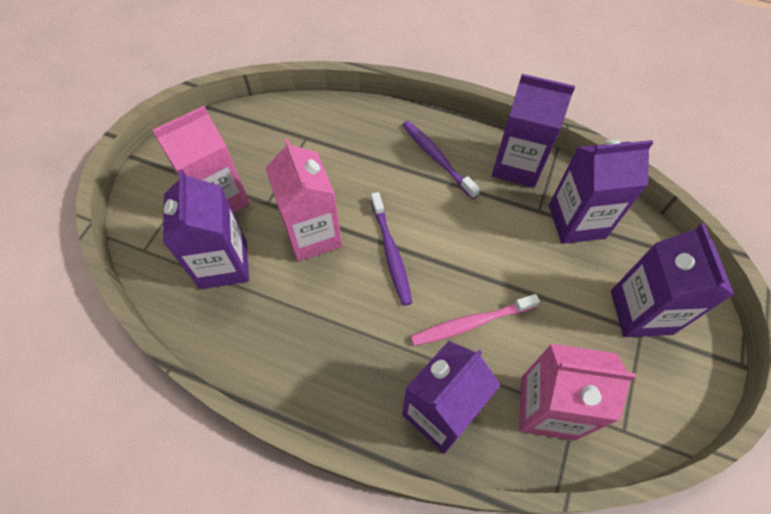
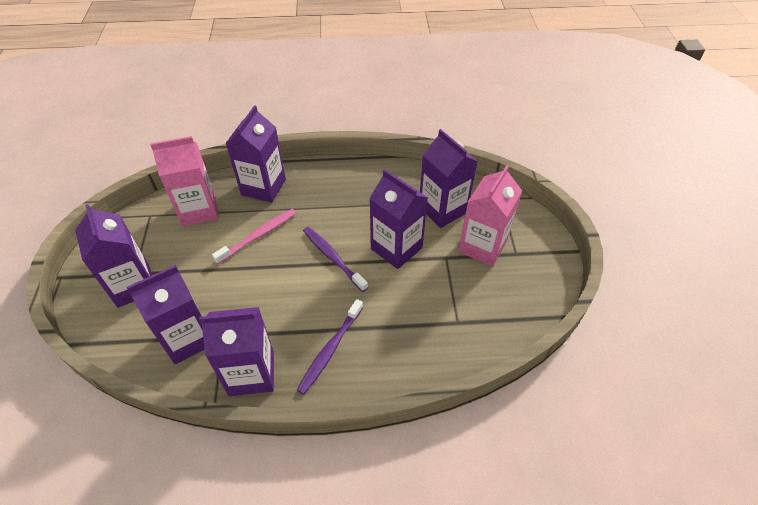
camera: 155 degrees right, 10 degrees down
(313, 235) = (396, 248): pink carton -> purple carton
(437, 158) = (330, 350): purple toothbrush -> purple toothbrush turned 90 degrees clockwise

